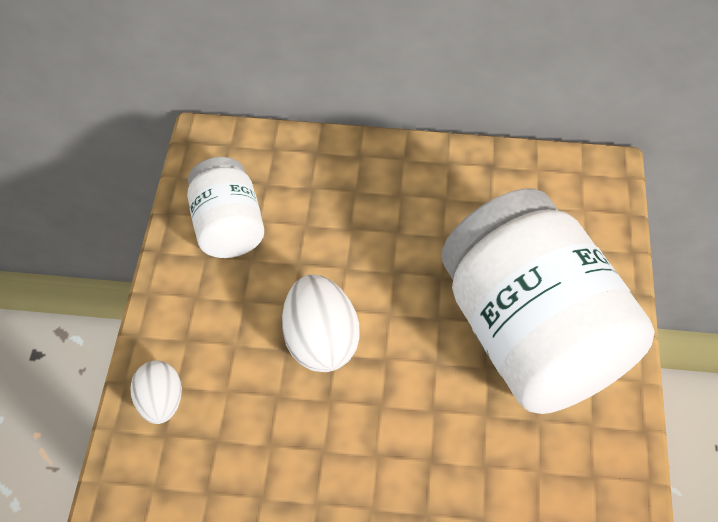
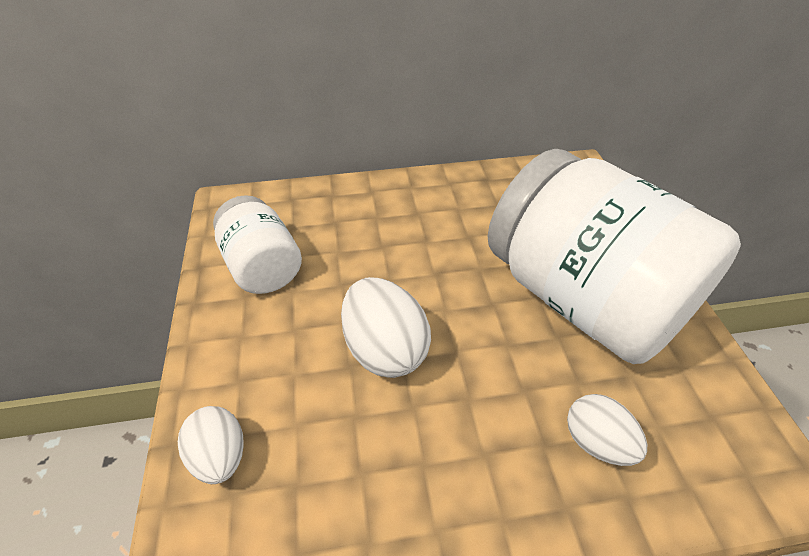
camera: 15 degrees left, 10 degrees down
(477, 470) = (597, 442): none -> white egg

